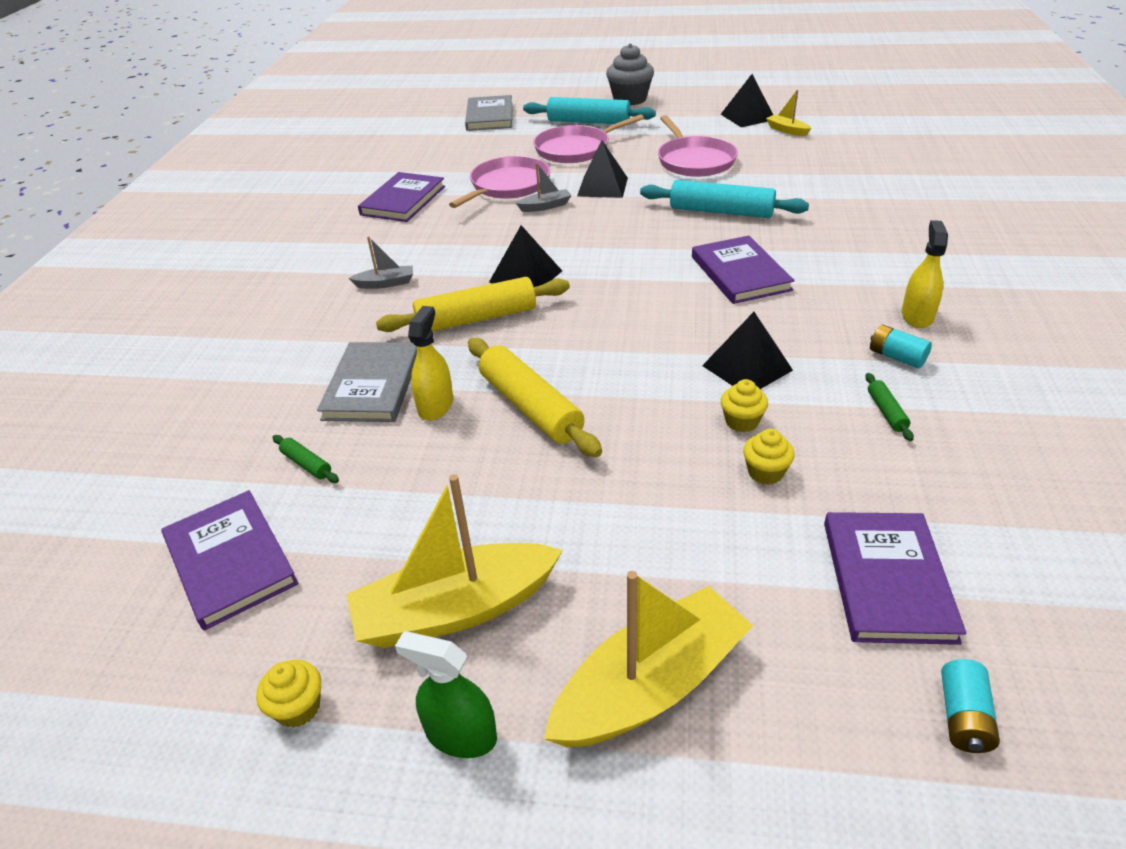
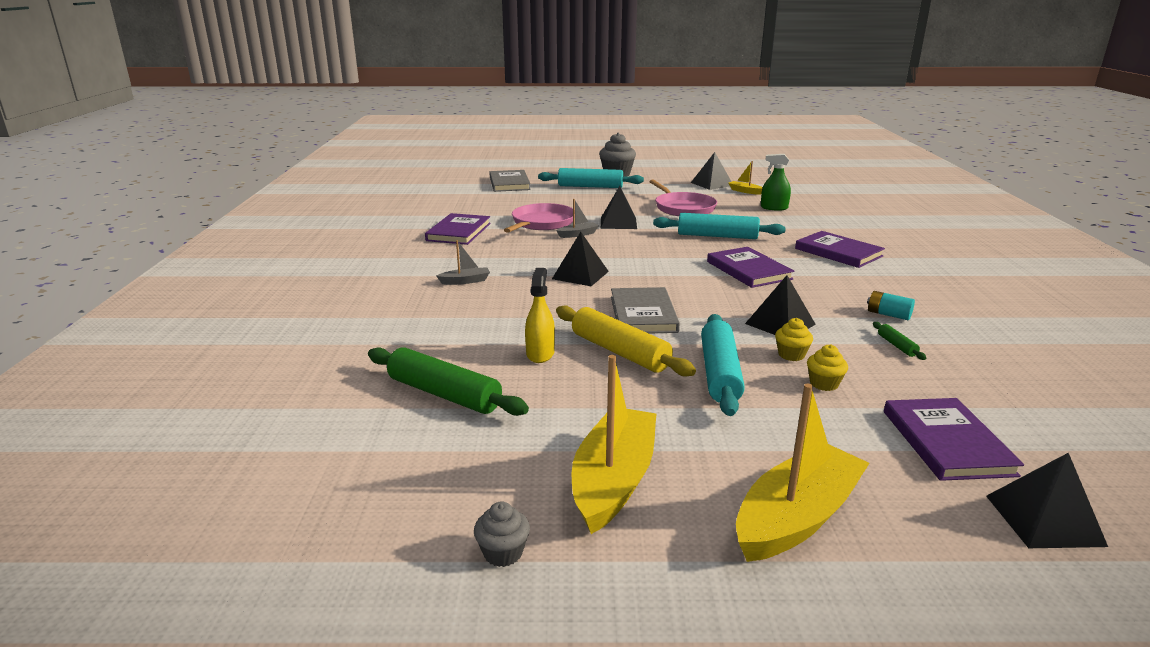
camera: 10 degrees left, 15 degrees down
(230, 561) = (401, 459): purple book -> purple book (838, 252)
(298, 707) = (503, 553): yellow cupcake -> grey cupcake
(306, 464) = (444, 394): green rolling pin -> green rolling pin, size x2.27
(372, 385) = (480, 343): grey book -> grey book (643, 314)
(455, 610) = (613, 480): yellow boat -> yellow boat turned 135 degrees clockwise
(461, 735) = (654, 560): green spray bottle -> green spray bottle (774, 208)
(476, 319) = (551, 300): yellow rolling pin -> none
(576, 149) = (587, 202): pink pan -> none
(640, 448) = (720, 373): none -> turquoise rolling pin
(917, 316) = (891, 291): yellow spray bottle -> none
(963, 717) = (1044, 520): turquoise battery -> black pyramid

